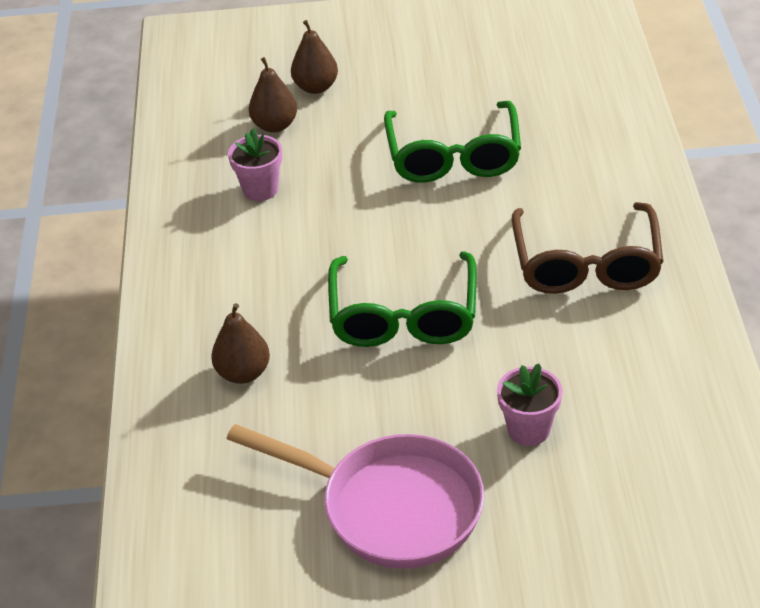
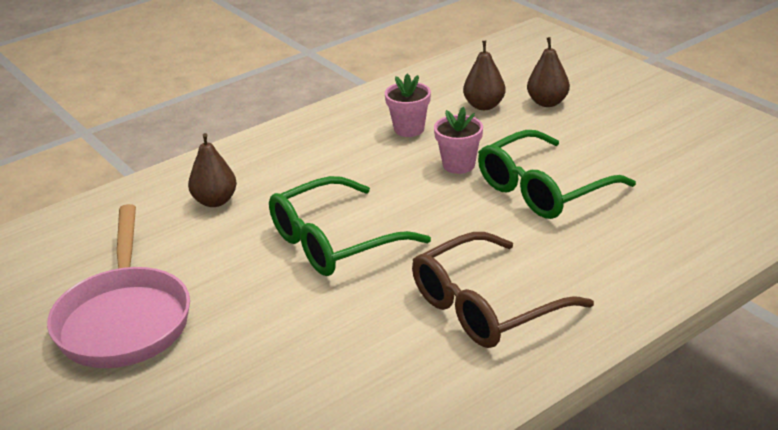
camera: 55 degrees right, 10 degrees down
(528, 429) = (257, 354): pink flower pot -> pink flower pot (458, 165)

